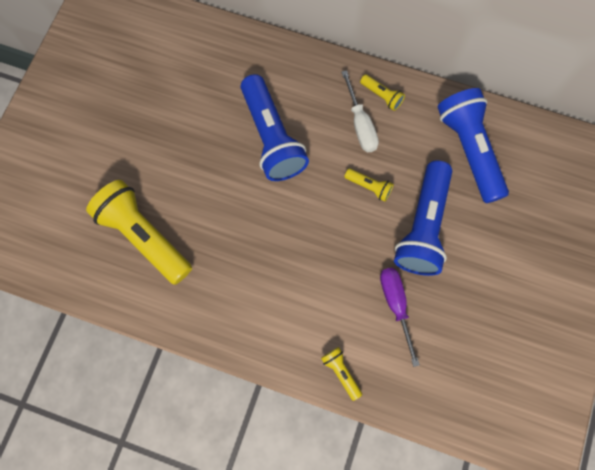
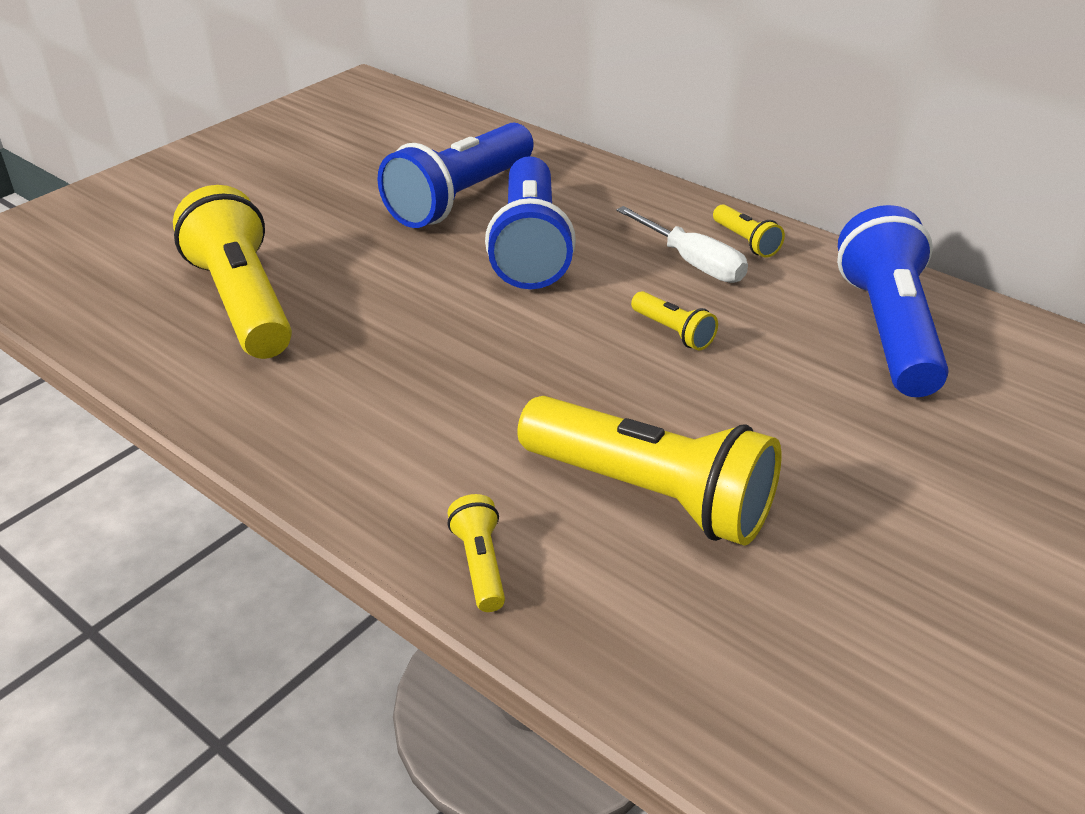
camera: 20 degrees right, 35 degrees down
(360, 124) = (692, 262): white screwdriver -> white screwdriver turned 45 degrees counterclockwise
(395, 305) = (650, 494): purple screwdriver -> yellow flashlight
(423, 226) = (757, 402): blue flashlight -> blue flashlight (460, 198)

